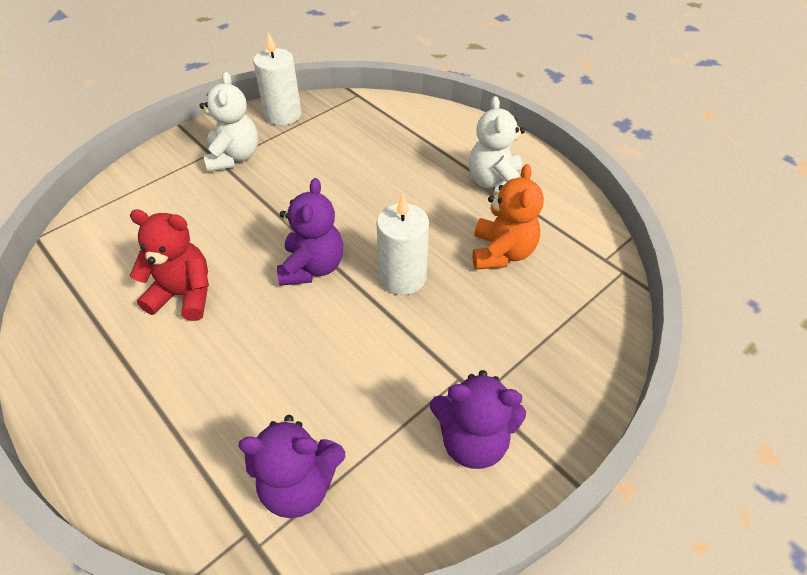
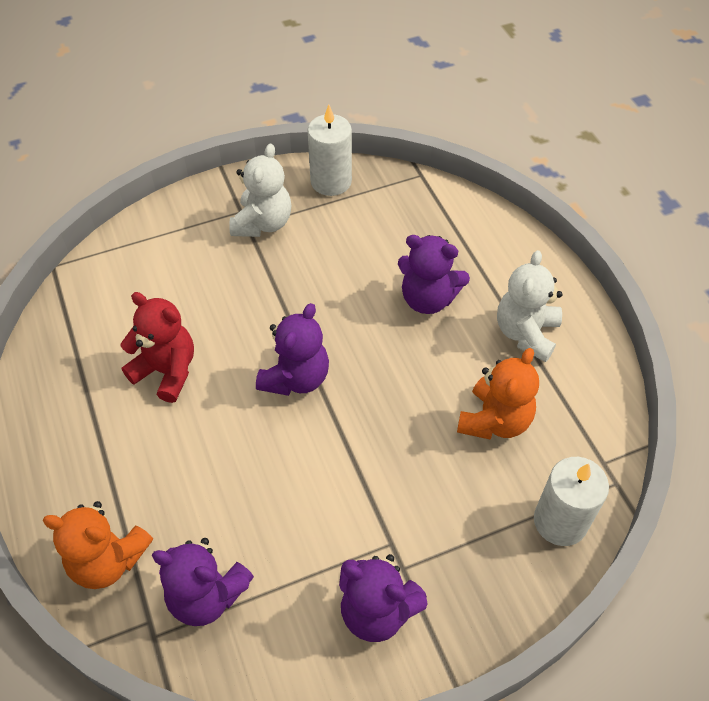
camera: 20 degrees right, 5 degrees up
(180, 486) = (108, 560): none -> orange teddy bear
(402, 277) = (380, 417): white candle -> white candle (560, 521)
(403, 178) = (428, 299): none -> purple teddy bear

